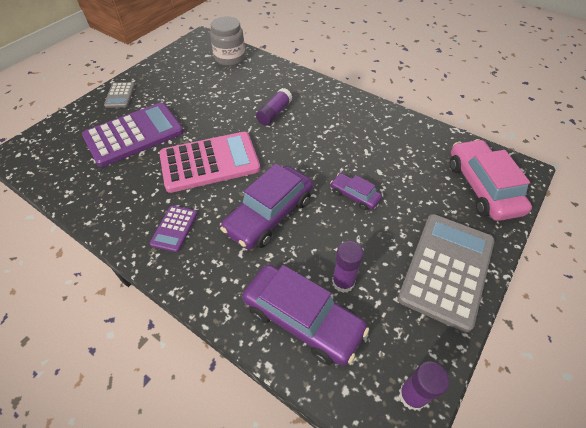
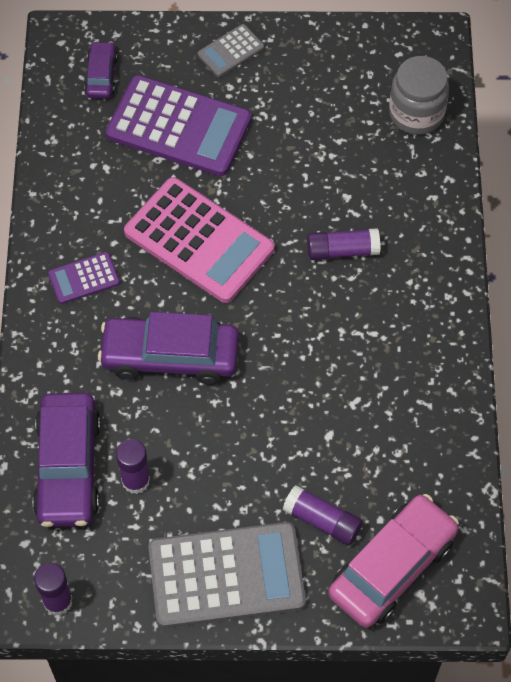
camera: 55 degrees right, 10 degrees up
(354, 195) = (265, 428): purple car -> purple car (101, 75)
(433, 202) = (322, 520): none -> purple glue stick

